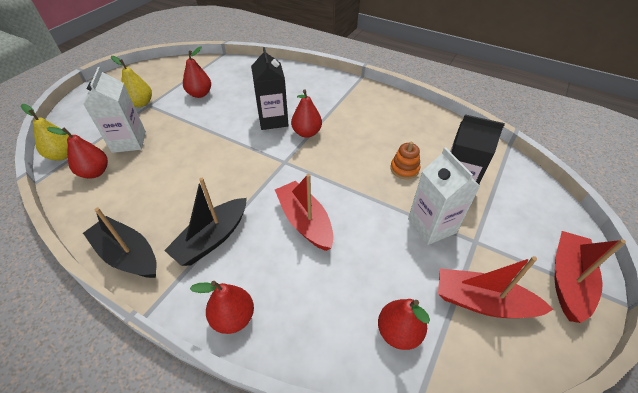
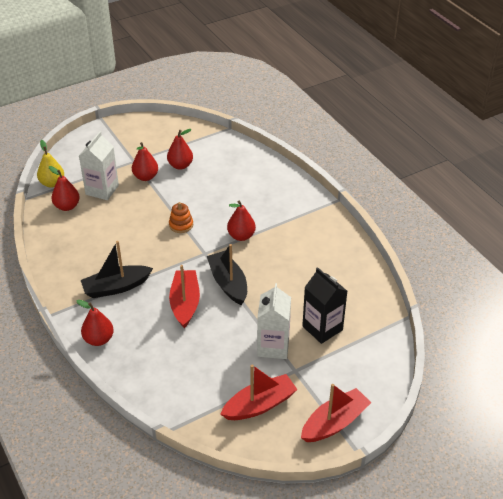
camera: 30 degrees right, 5 degrees down
(128, 255) = (59, 275): black boat -> black boat (228, 283)
(141, 103) = (129, 157): yellow pear -> none
(273, 120) = (223, 213): black carton -> none
(398, 332) = (190, 393): red pear -> red pear (145, 177)
(404, 169) = (293, 298): orange stacking toy -> orange stacking toy (181, 225)
(482, 302) = (259, 405): red boat -> red boat turned 105 degrees clockwise

